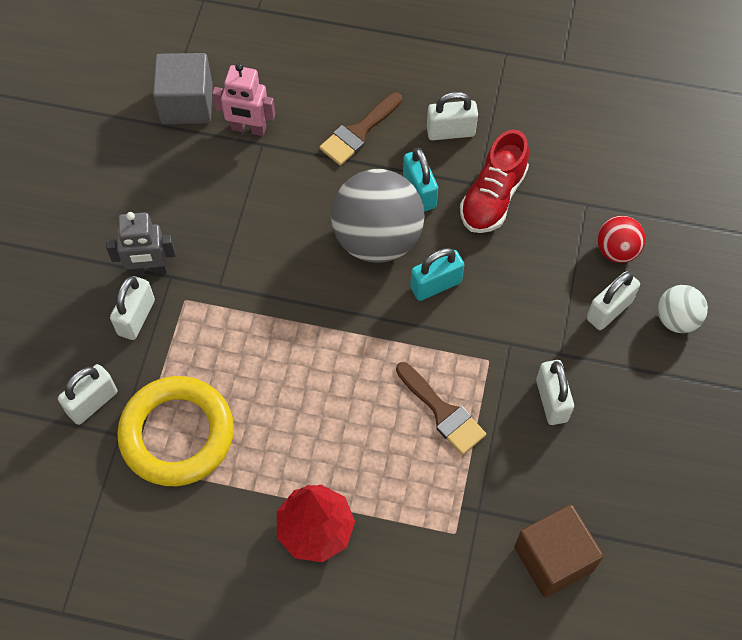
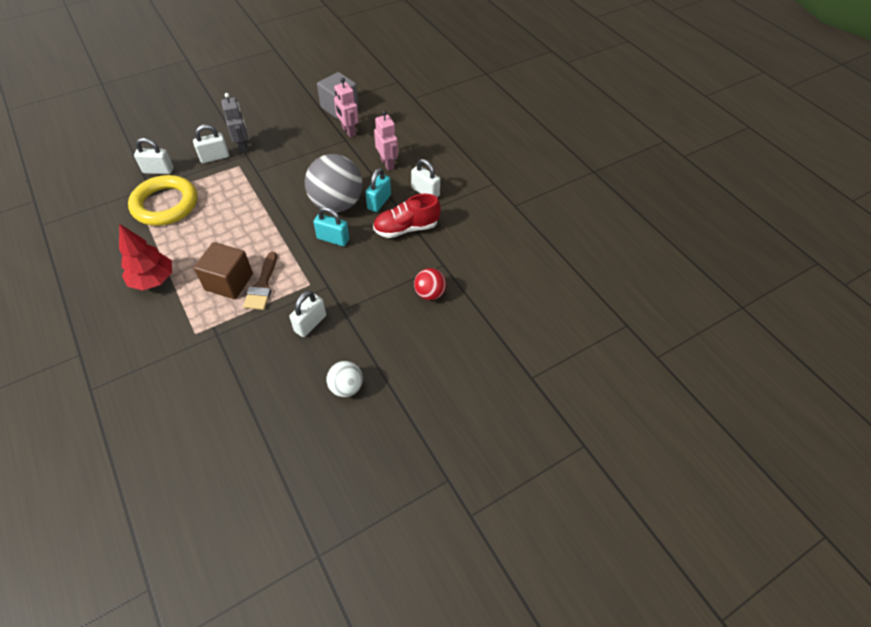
camera: 45 degrees right, 10 degrees down
(149, 269) = (243, 147): grey robot -> grey robot turned 150 degrees counterclockwise
(358, 132) = (387, 164): brown brush -> pink robot
(553, 558) = (213, 384): brown cube -> brown cube (229, 282)
(609, 310) = (390, 313): white padlock -> none
(676, 319) = (415, 345): white ball -> white ball (346, 387)

